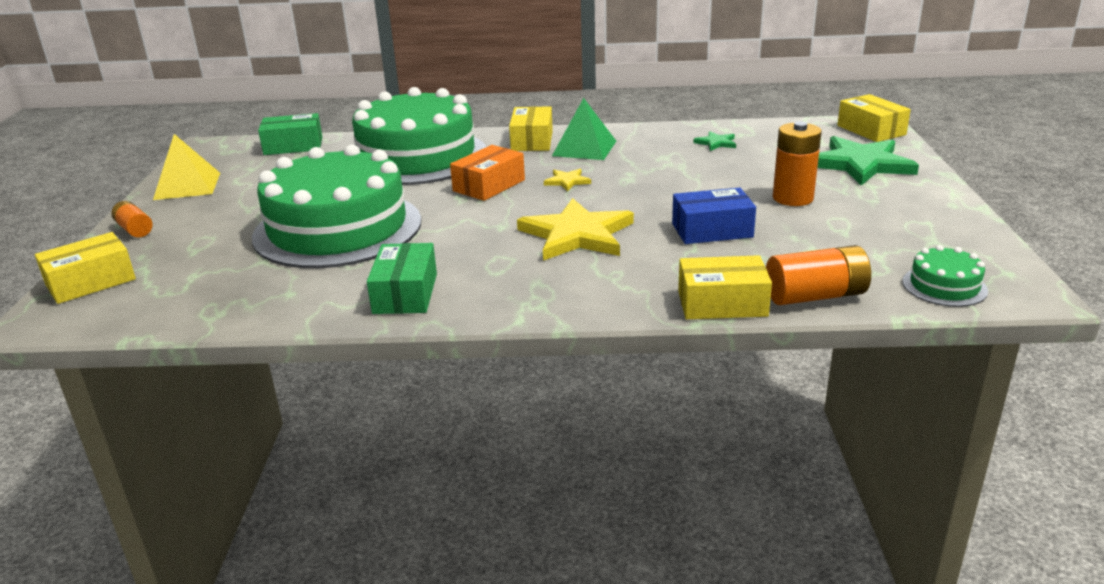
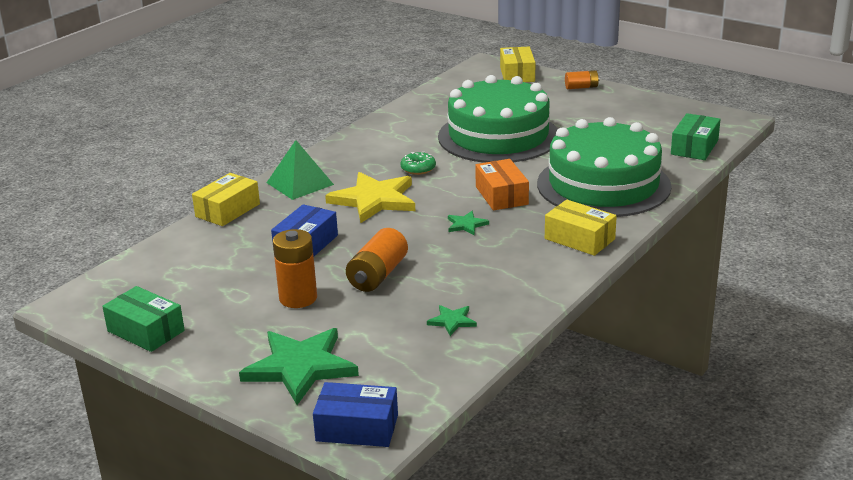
camera: 125 degrees right, 0 degrees up
(187, 186) = (645, 106): yellow pyramid -> none
(405, 293) = (381, 137): green box -> green box (146, 331)
(474, 240) = (418, 168): none -> green donut
(567, 181) = (466, 225): yellow star -> green star
(584, 148) = (528, 255): green pyramid -> green pyramid (300, 183)
(816, 296) = (185, 239): orange battery -> orange battery (377, 275)
(871, 130) = (357, 428): yellow box -> blue box
(944, 286) = (120, 283): green cake -> none

